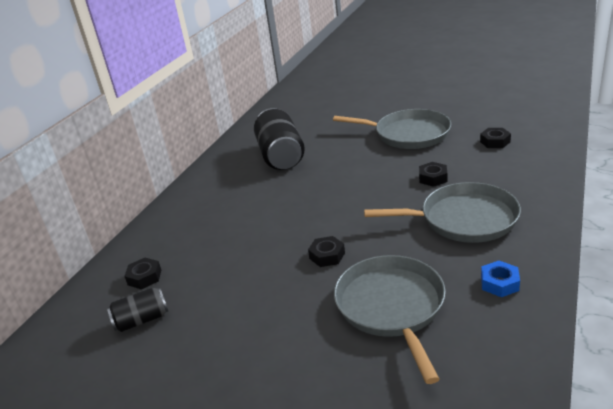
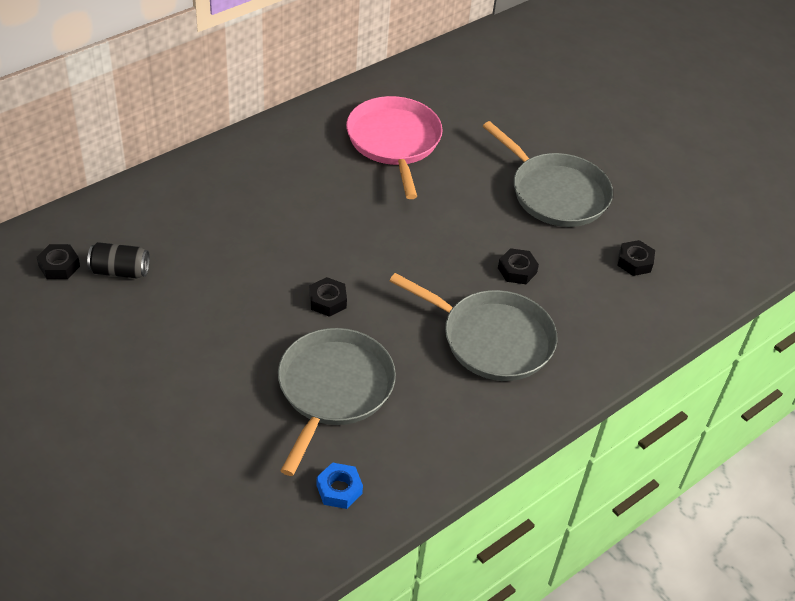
camera: 20 degrees right, 15 degrees up
(144, 277) = (152, 224): black nut -> black nut (59, 266)
(280, 156) = (394, 142): black can -> pink pan
(499, 283) = (448, 425): blue nut -> blue nut (339, 489)

